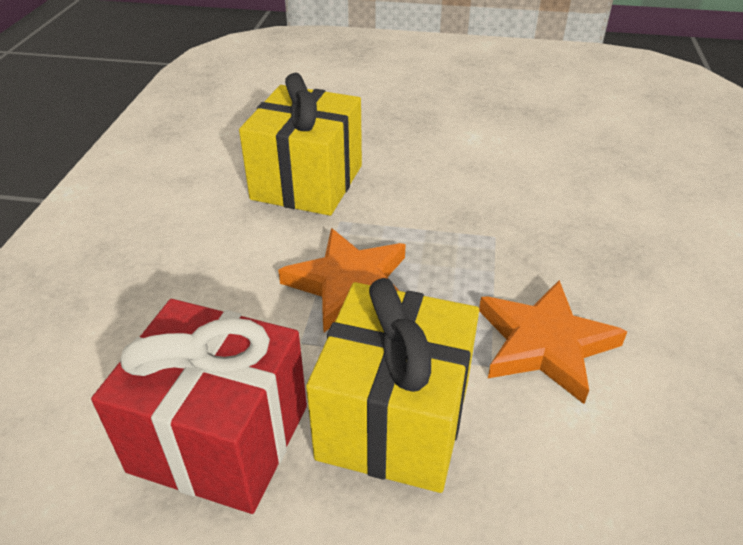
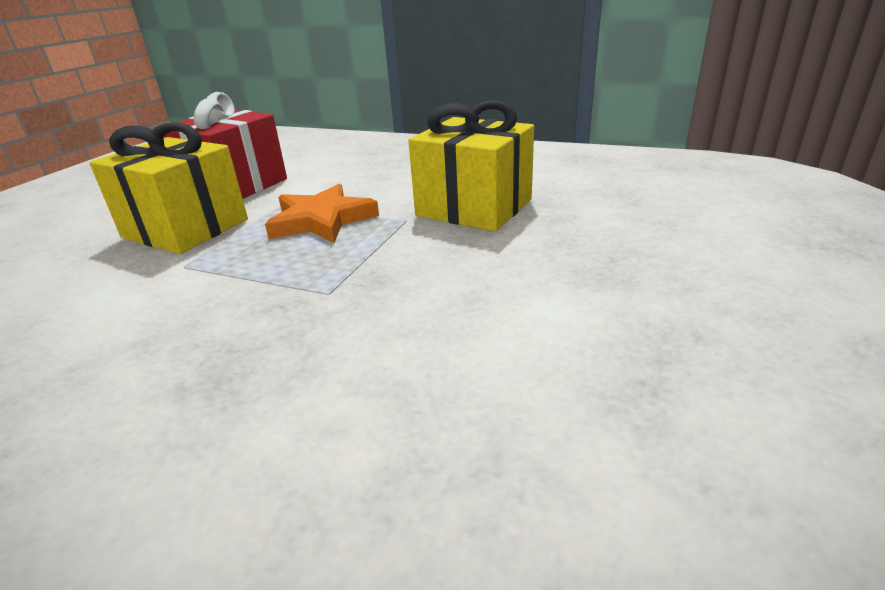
camera: 105 degrees right, 10 degrees down
(545, 344) = (170, 294): orange star -> none

